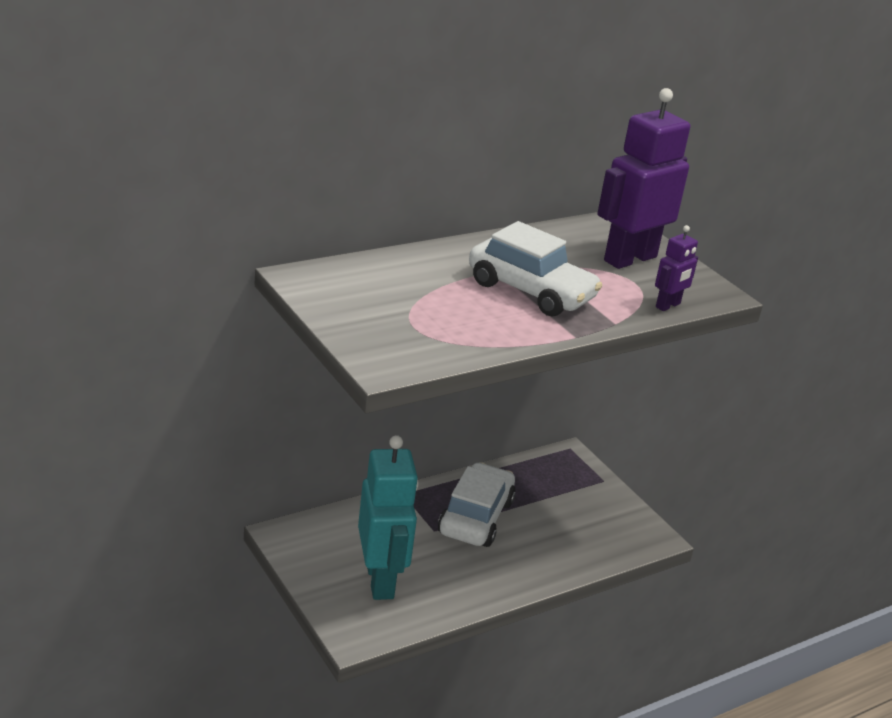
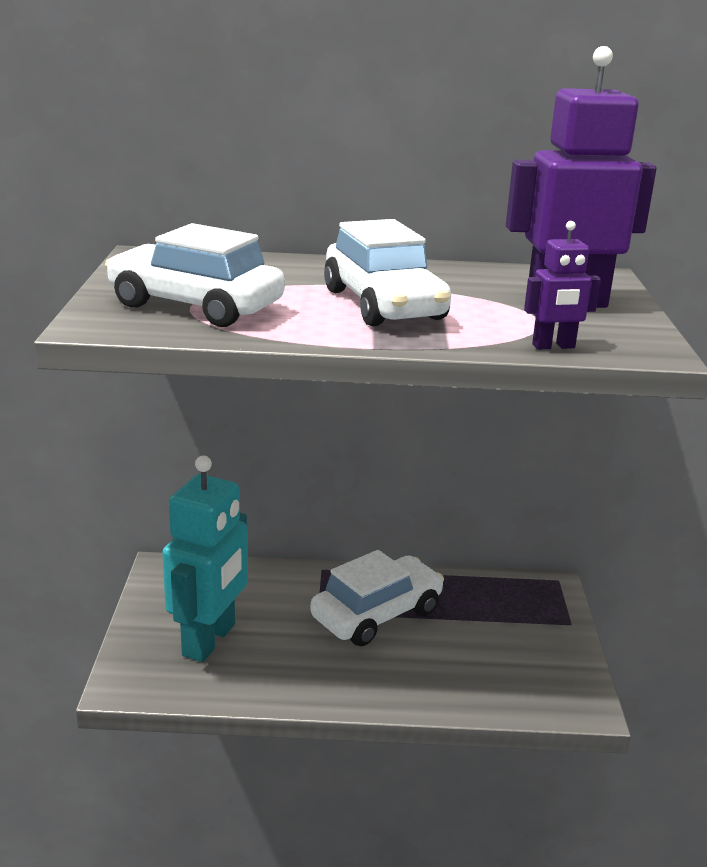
camera: 35 degrees right, 5 degrees down
(419, 326) = (195, 306): none -> white car

